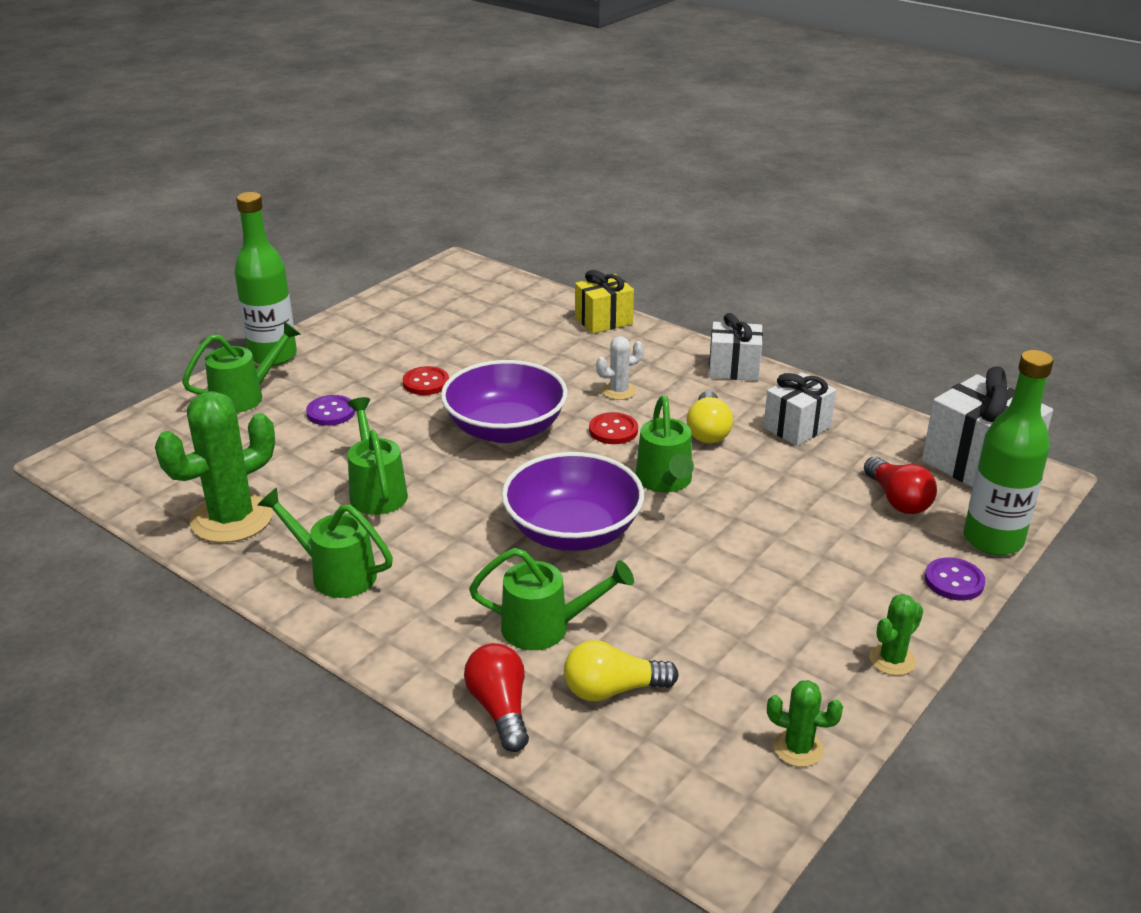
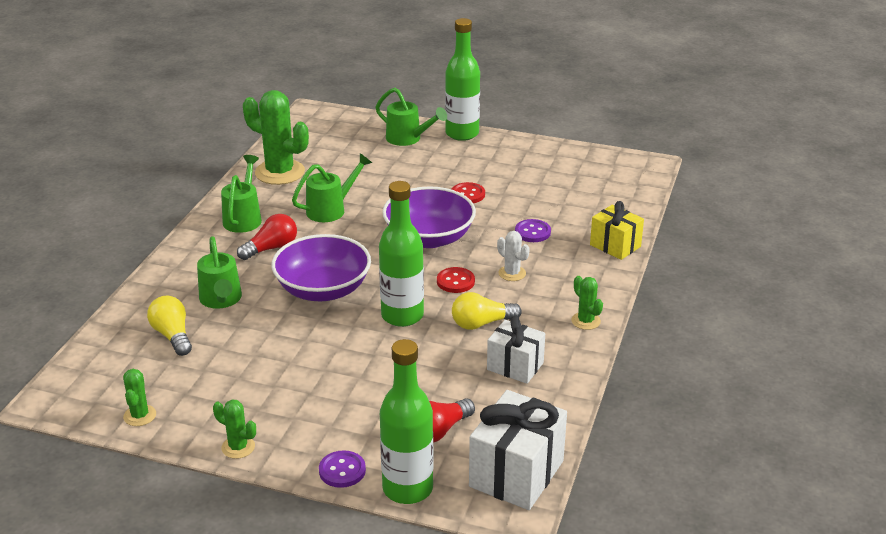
camera: 70 degrees right, 0 degrees up
(331, 412) = (408, 171): purple button -> purple button (532, 232)
(500, 709) = (145, 300): red light bulb -> red light bulb (271, 248)
(665, 481) = (402, 316): green watering can -> green bottle
(734, 369) = (585, 321): white gift -> green cactus

